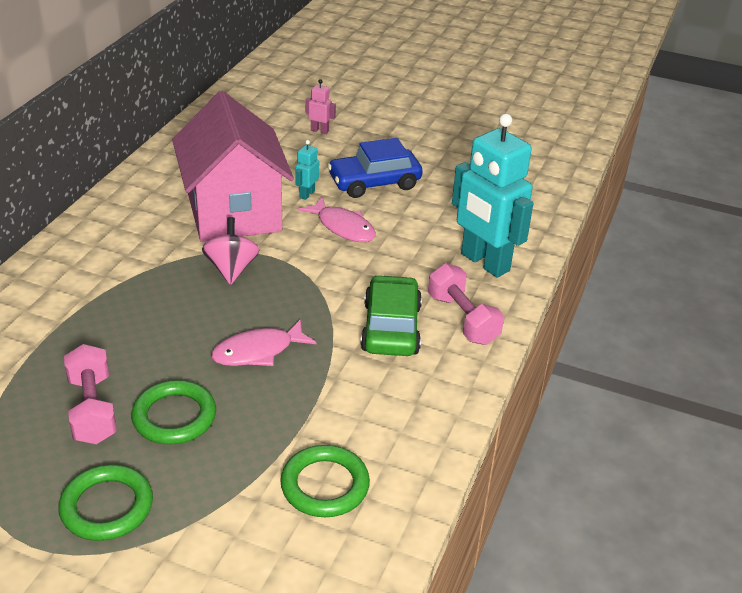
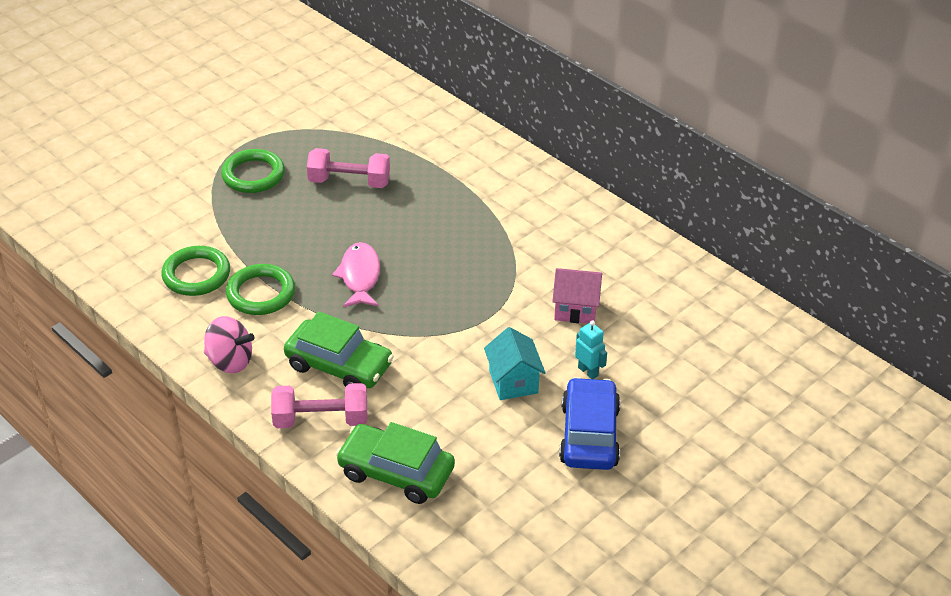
camera: 115 degrees right, 5 degrees up
(174, 417) = (315, 218): green ring -> green ring (261, 293)
(231, 269) = (482, 286): pink spinning top -> pink spinning top (230, 361)
(234, 213) = (576, 309): pink house -> pink house, size x0.44
(319, 130) = (727, 422): pink robot -> none
(343, 227) = (513, 382): pink fish -> turquoise house
(484, 263) = (396, 472): turquoise robot -> green car

